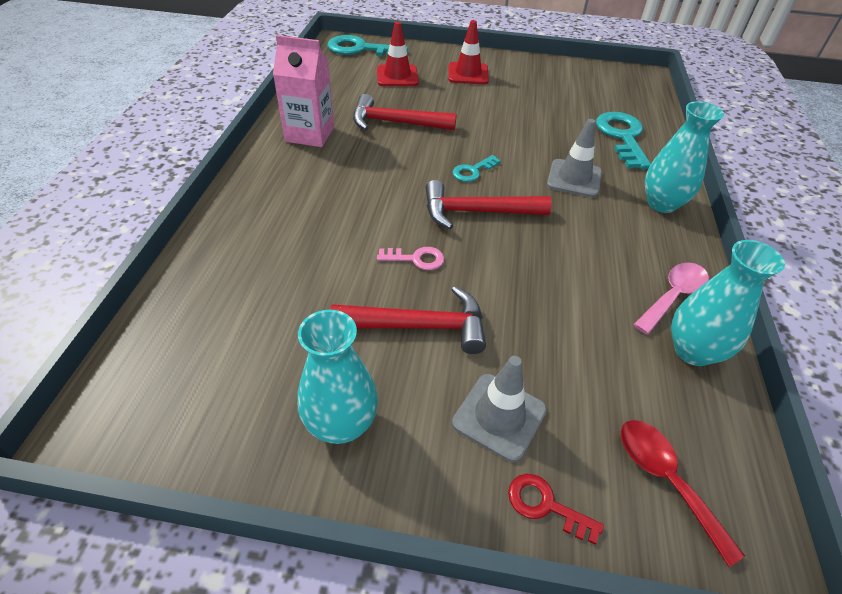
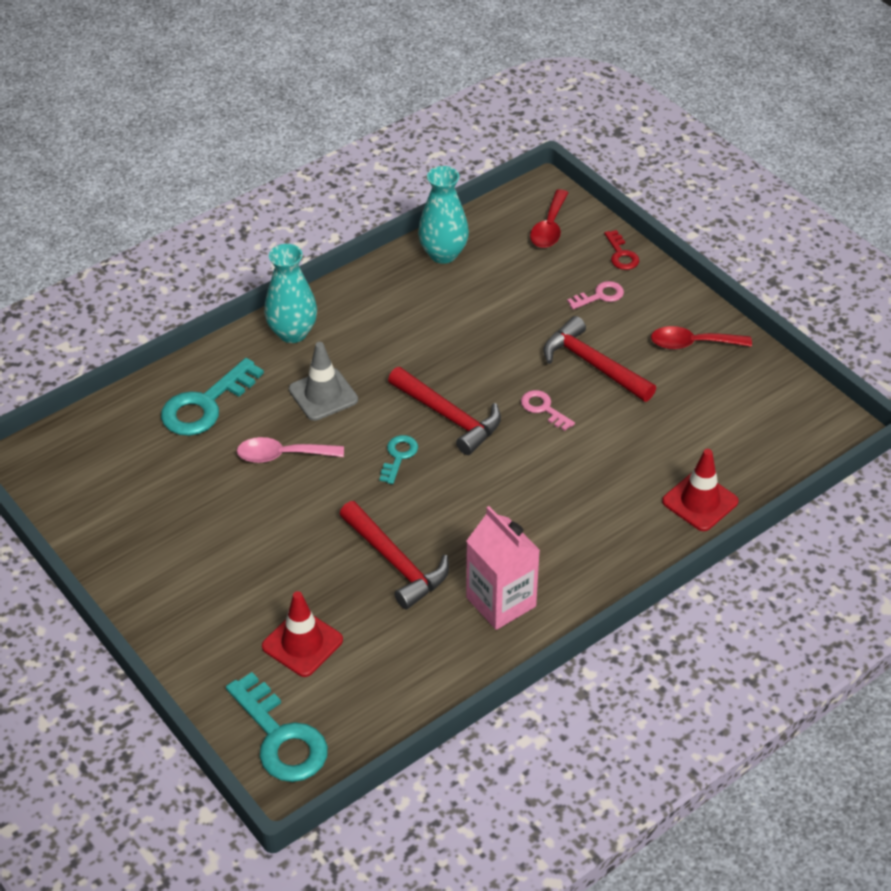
camera: 135 degrees left, 0 degrees up
(341, 424) = (692, 343): turquoise vase -> red spoon
(468, 74) = (215, 592): red traffic cone -> red traffic cone (700, 501)
(473, 171) = (398, 456): turquoise key -> turquoise key turned 75 degrees counterclockwise
(499, 416) = (600, 296): grey traffic cone -> pink key
(673, 296) = (402, 281): pink spoon -> pink spoon (282, 455)

